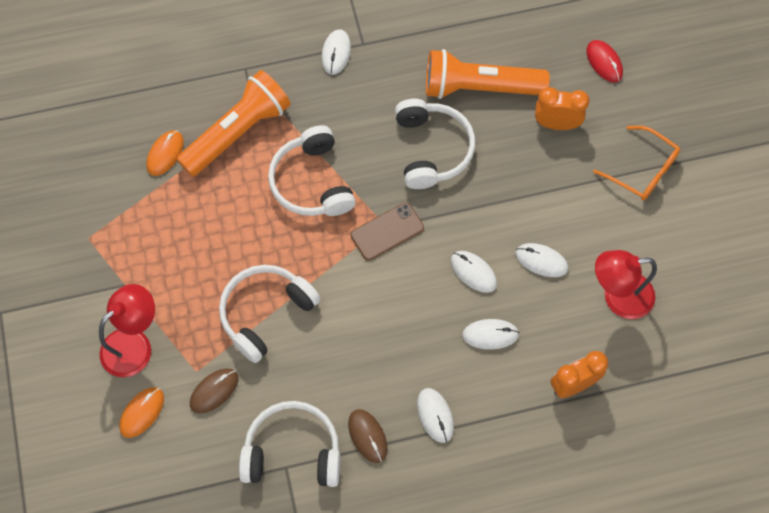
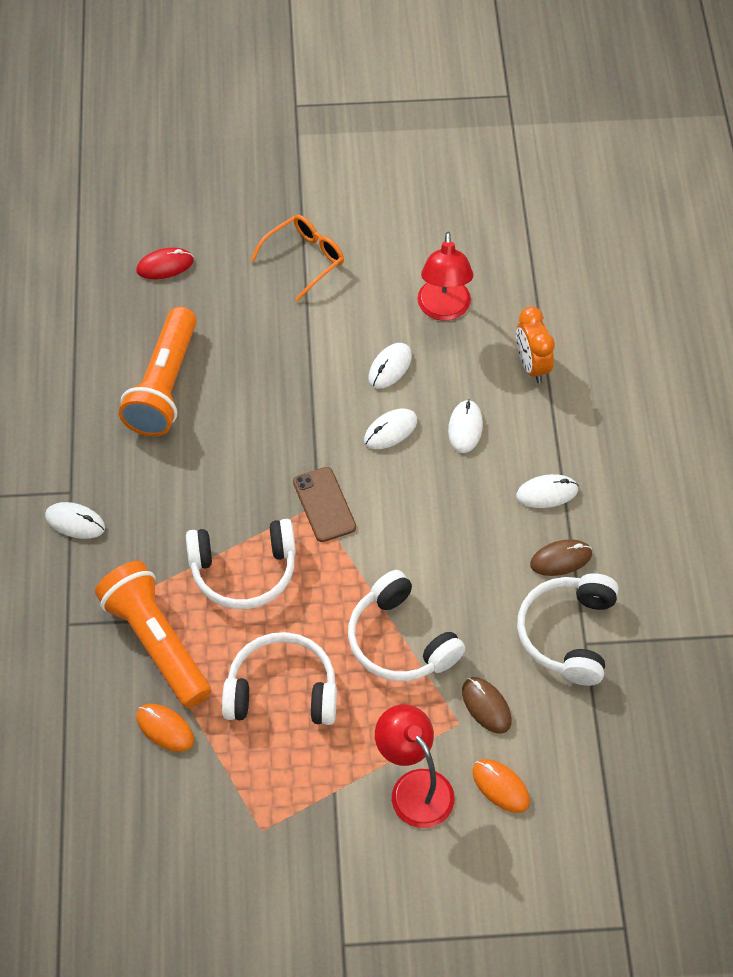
camera: 80 degrees left, 10 degrees down
(432, 149) = (231, 444): white headphones -> white headphones (282, 691)
(556, 124) = (230, 323): orange clock -> none

